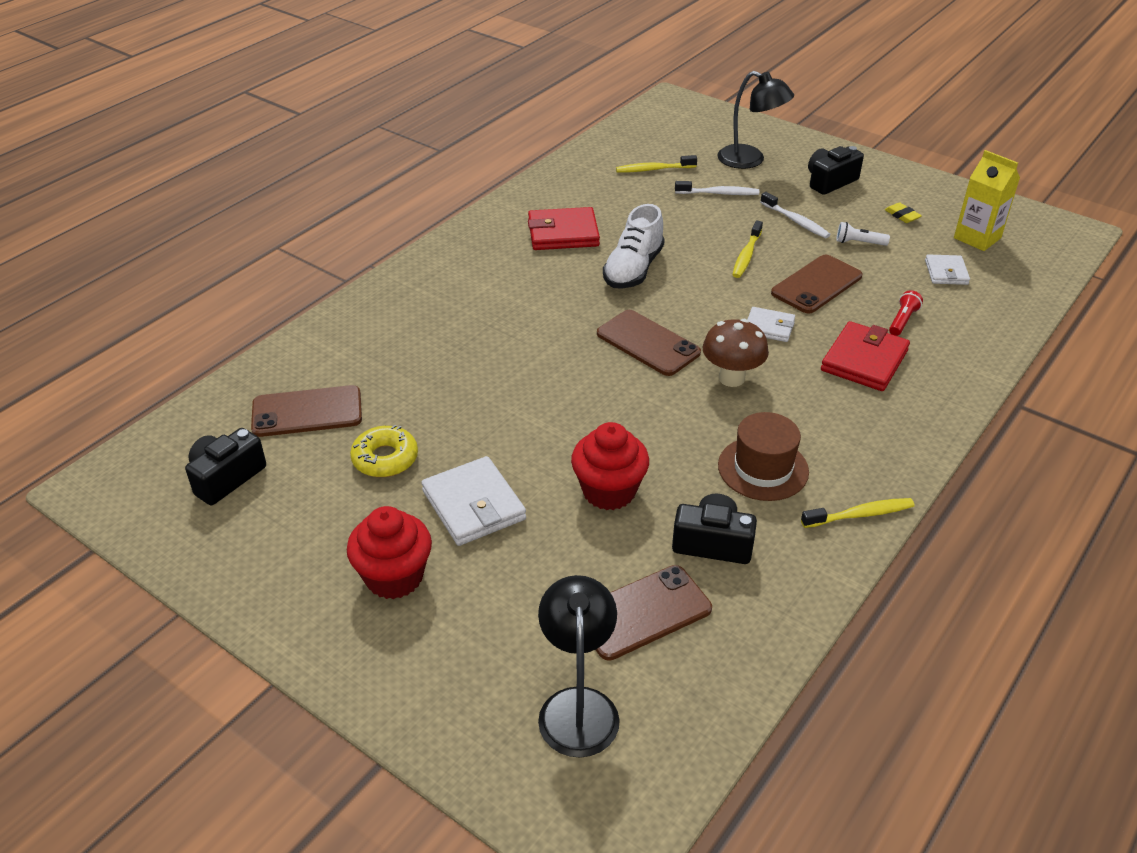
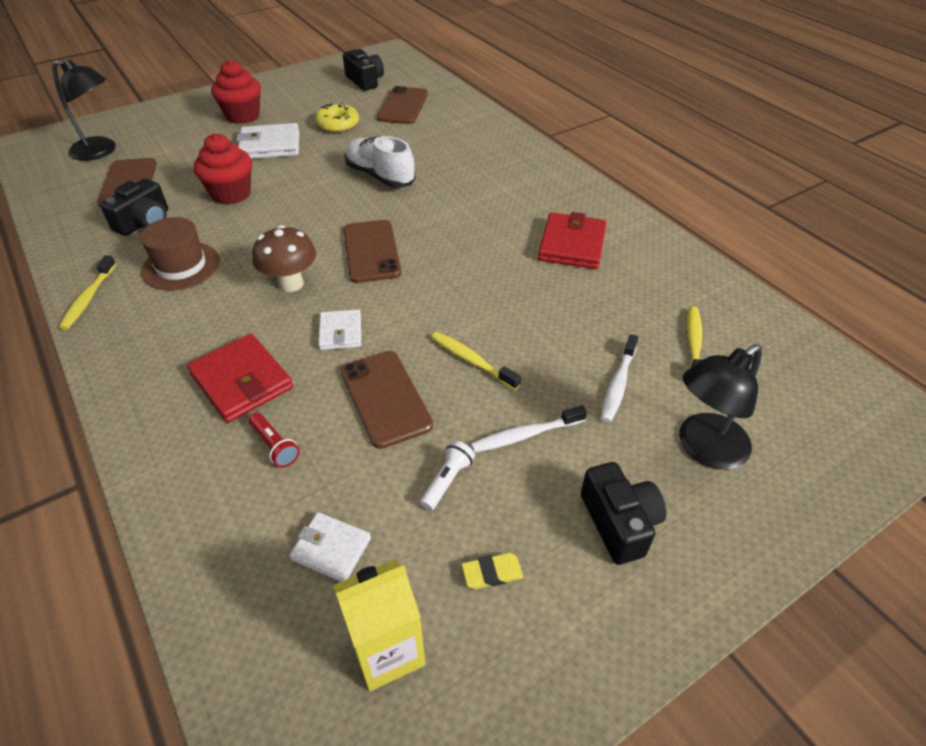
camera: 110 degrees right, 5 degrees up
(633, 269) = (487, 272): white shoe -> white shoe (380, 176)
(648, 343) = (371, 251): brown phone -> brown phone turned 75 degrees counterclockwise
(769, 327) = (340, 332): white wallet -> white wallet turned 45 degrees counterclockwise

